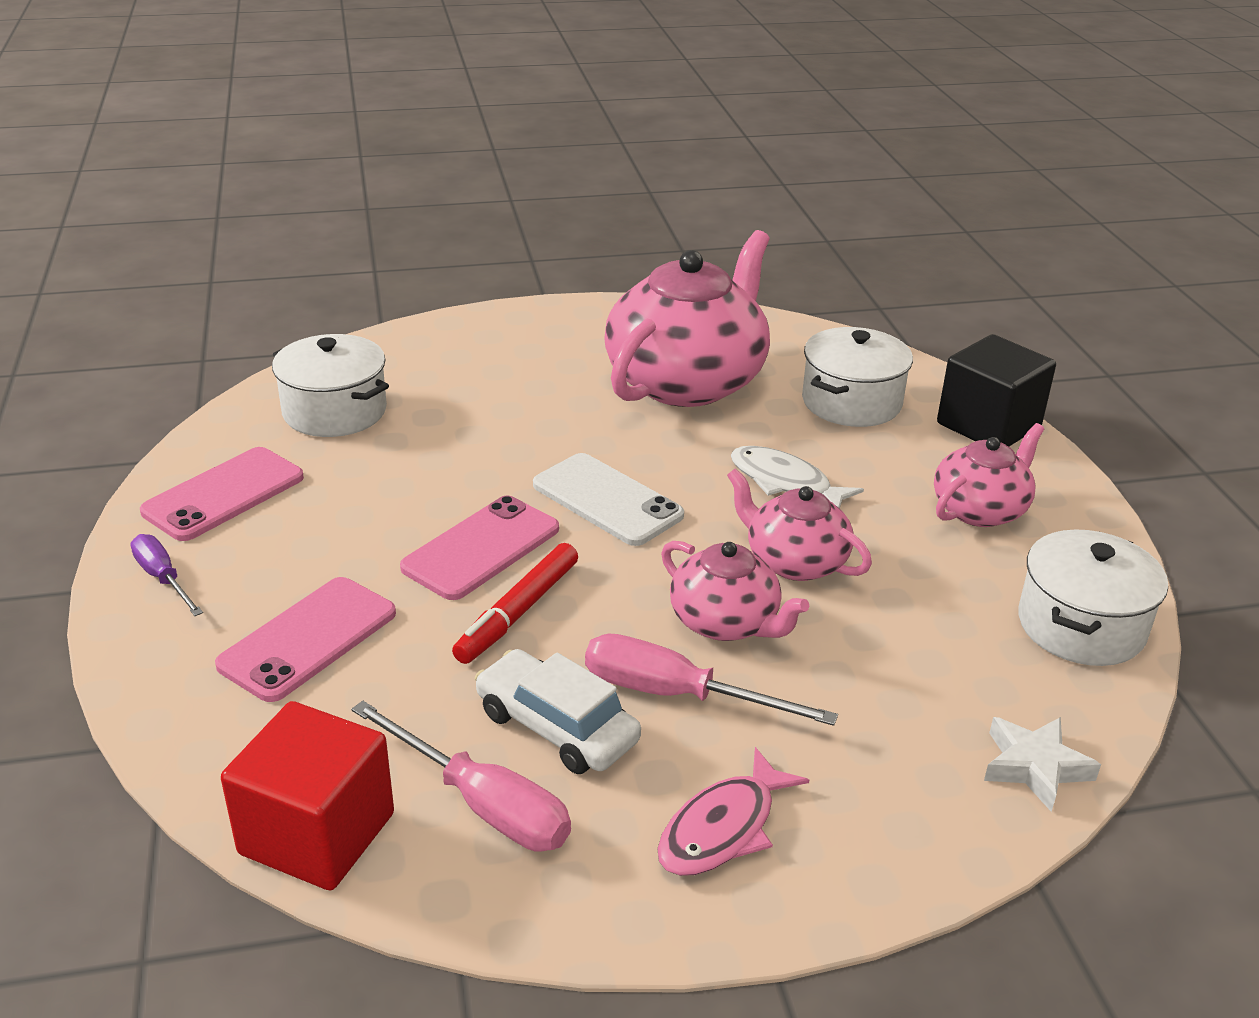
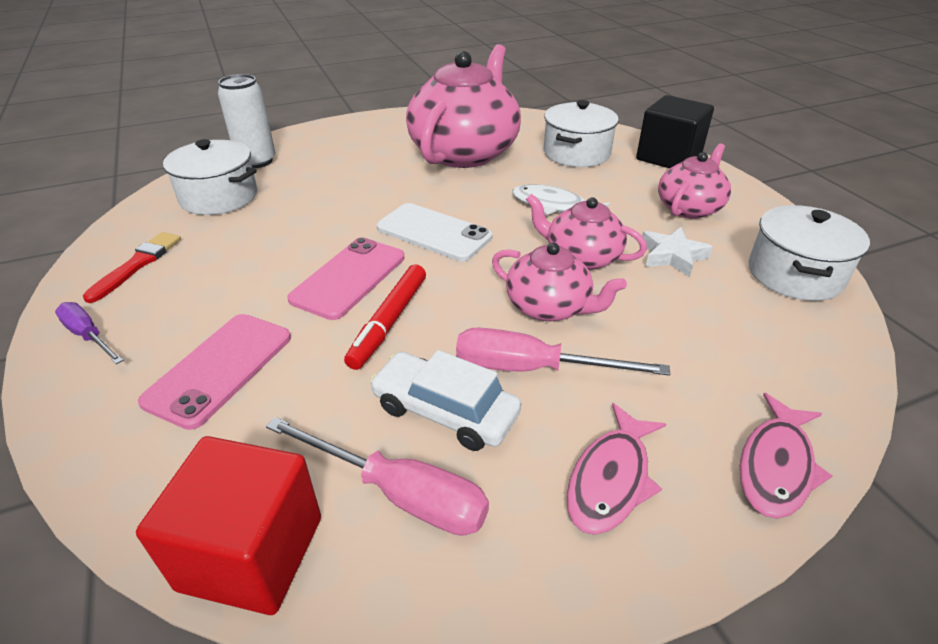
camera: 10 degrees left, 5 degrees up
(224, 495) = (137, 264): pink phone -> red brush
(392, 361) = (256, 161): none -> white can
(924, 847) = (776, 466): none -> pink fish
(1035, 767) = (821, 383): white star -> white star (672, 256)

